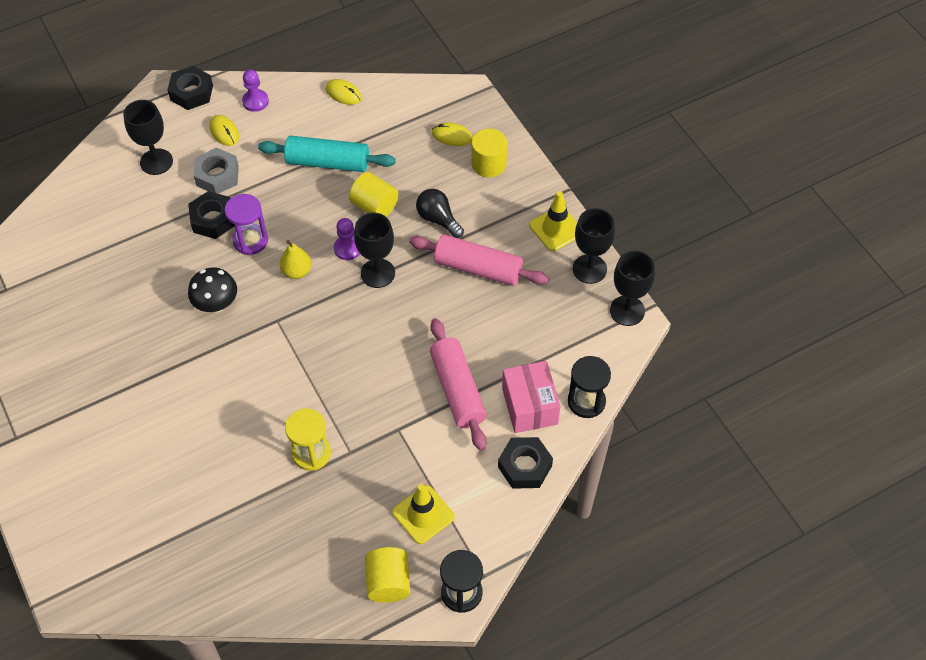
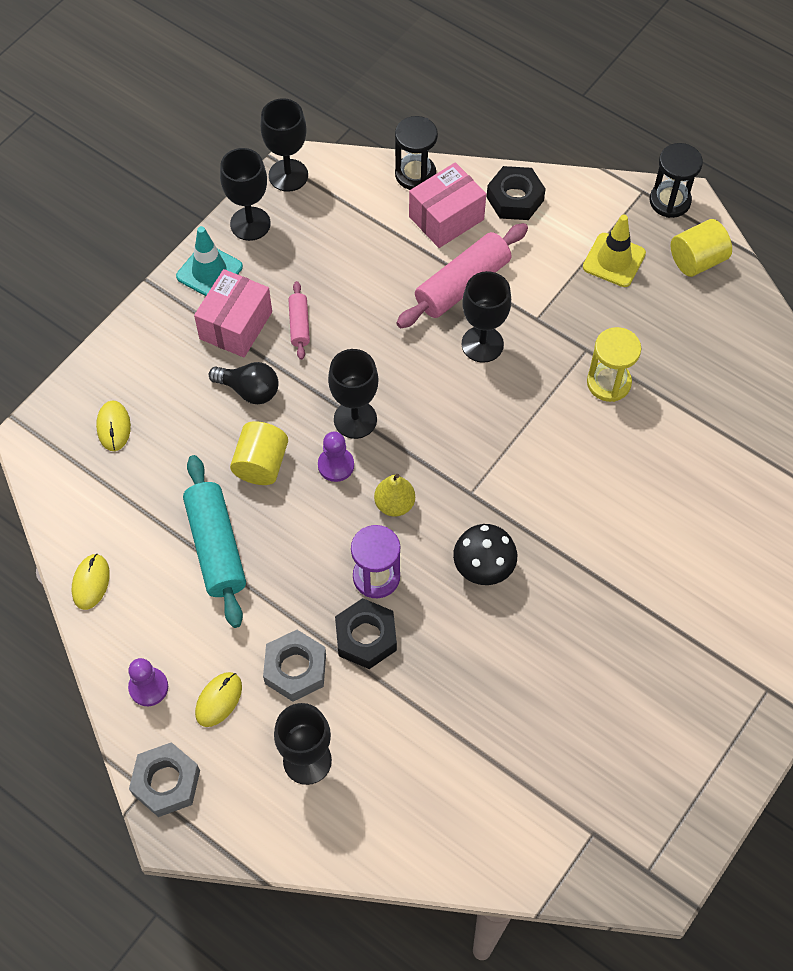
camera: 115 degrees left, 5 degrees up
(191, 93) = (166, 782): black nut -> grey nut
(395, 380) = (482, 344): none -> black goblet
(438, 219) = (249, 390): black light bulb -> black light bulb turned 90 degrees counterclockwise
(478, 268) = (299, 325): pink rolling pin -> pink rolling pin, size x0.51
(489, 164) = (142, 371): yellow cylinder -> none
(499, 229) = (236, 325): none -> pink box
(556, 229) = (209, 272): yellow traffic cone -> turquoise traffic cone

